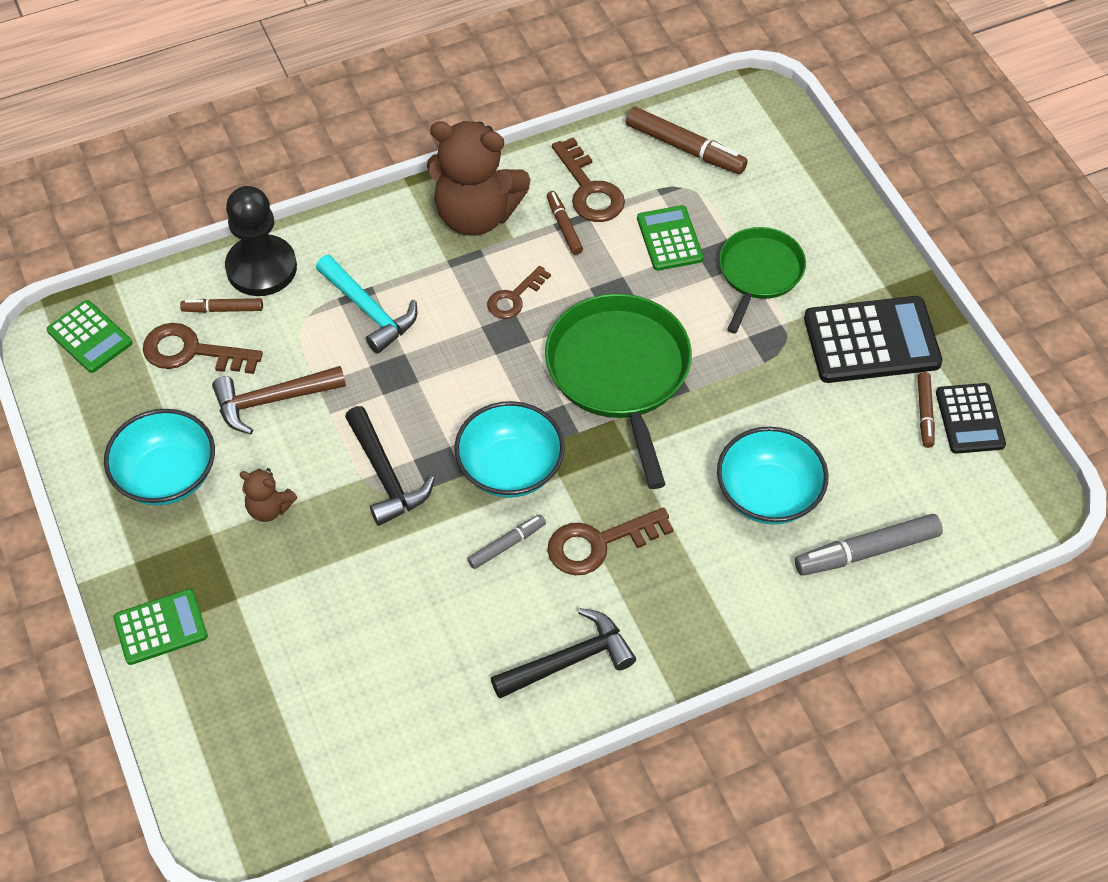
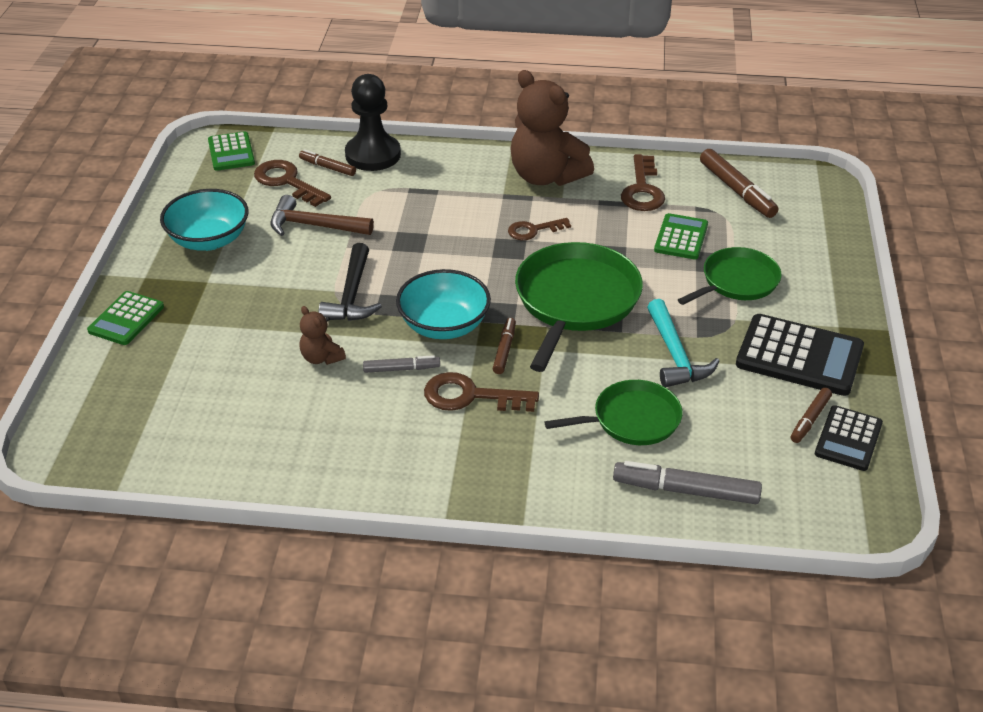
camera: 30 degrees right, 15 degrees down
(161, 627) = (126, 319): green calculator -> green calculator turned 105 degrees clockwise
(269, 508) = (257, 283): brown teddy bear -> brown teddy bear (321, 358)
(369, 311) = (424, 202): turquoise hammer -> turquoise hammer (675, 355)
(564, 227) = (605, 204): brown marker -> brown marker (504, 350)
(570, 660) = (385, 459): black hammer -> none
(768, 494) = (631, 419): turquoise bowl -> green pan

